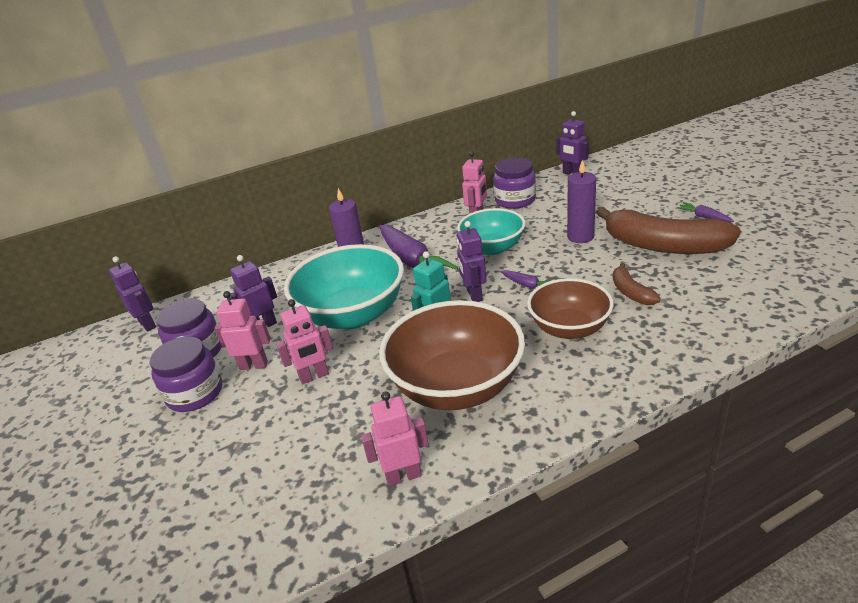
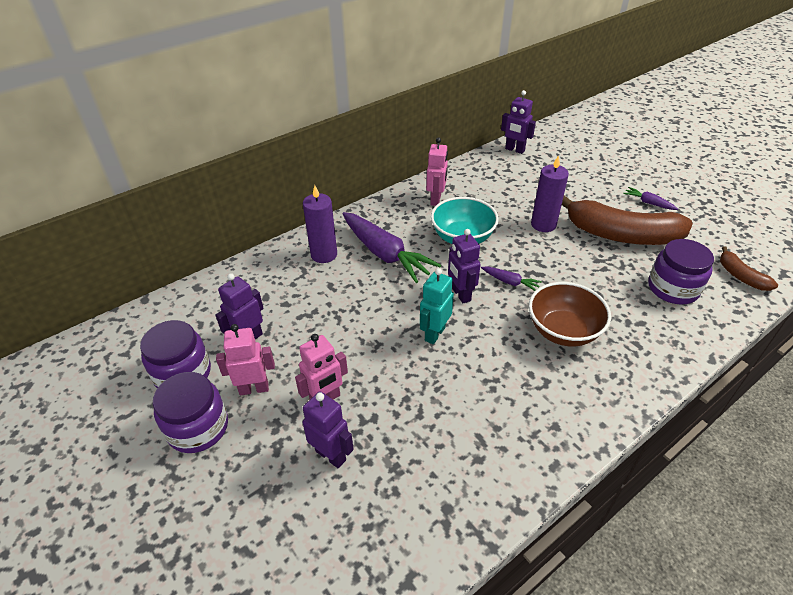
camera: 15 degrees left, 10 degrees up
(148, 324) = (110, 341): purple robot -> purple robot (331, 455)
(353, 315) = (343, 321): turquoise bowl -> none
(403, 476) = (454, 510): pink robot -> none
(456, 386) = (475, 402): brown bowl -> none
(515, 200) = (468, 180): purple jar -> purple jar (673, 288)
(630, 292) = (607, 288): brown banana -> brown banana (740, 276)

